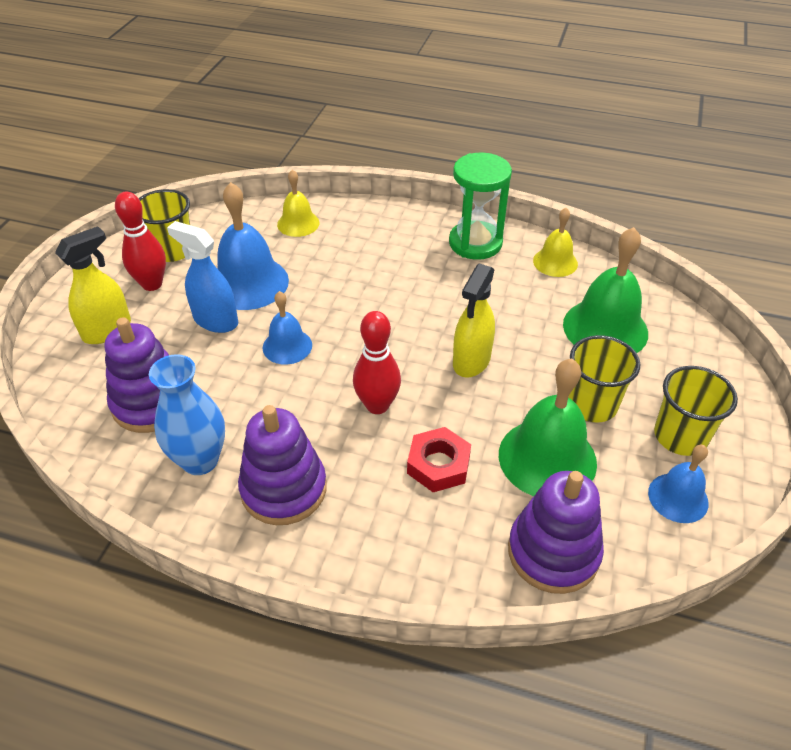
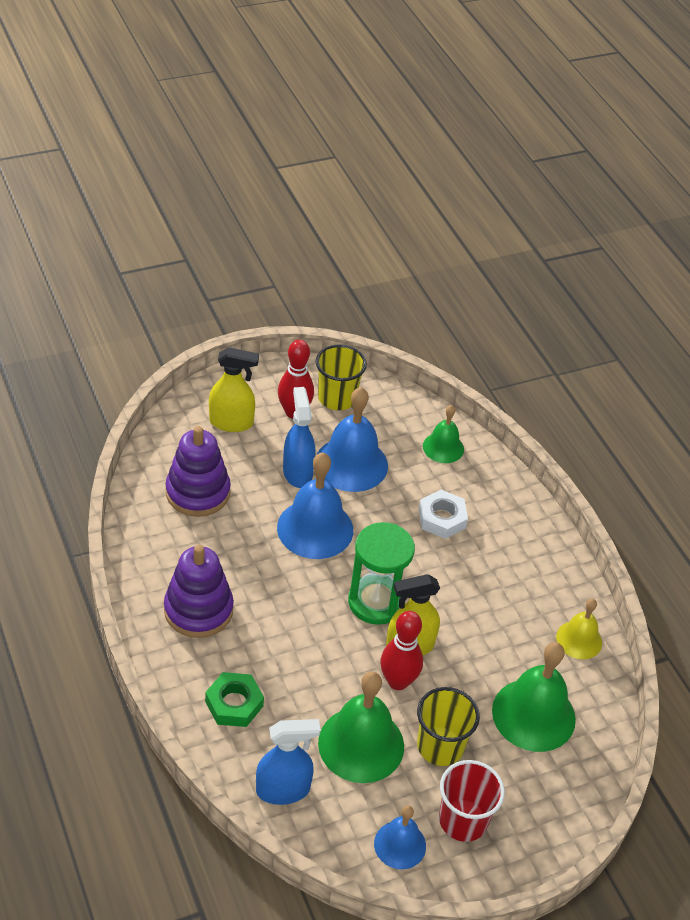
camera: 45 degrees right, 0 degrees up
(200, 460) = (179, 551): blue vase -> none
(287, 346) = (315, 528): blue bell -> blue bell, size x1.73
(298, 223) = (443, 447): yellow bell -> green bell
(364, 265) = (442, 518): none -> white nut
(377, 405) = (313, 615): red bowling pin -> red bowling pin (398, 681)
(420, 530) = (234, 704): none -> green nut
(438, 464) = (295, 682): red nut -> none
(475, 243) = (544, 573): green hourglass -> green hourglass (376, 602)
(553, 552) = (283, 790): purple stacking toy -> blue spray bottle
(680, 436) = (463, 820): yellow cup -> red cup

